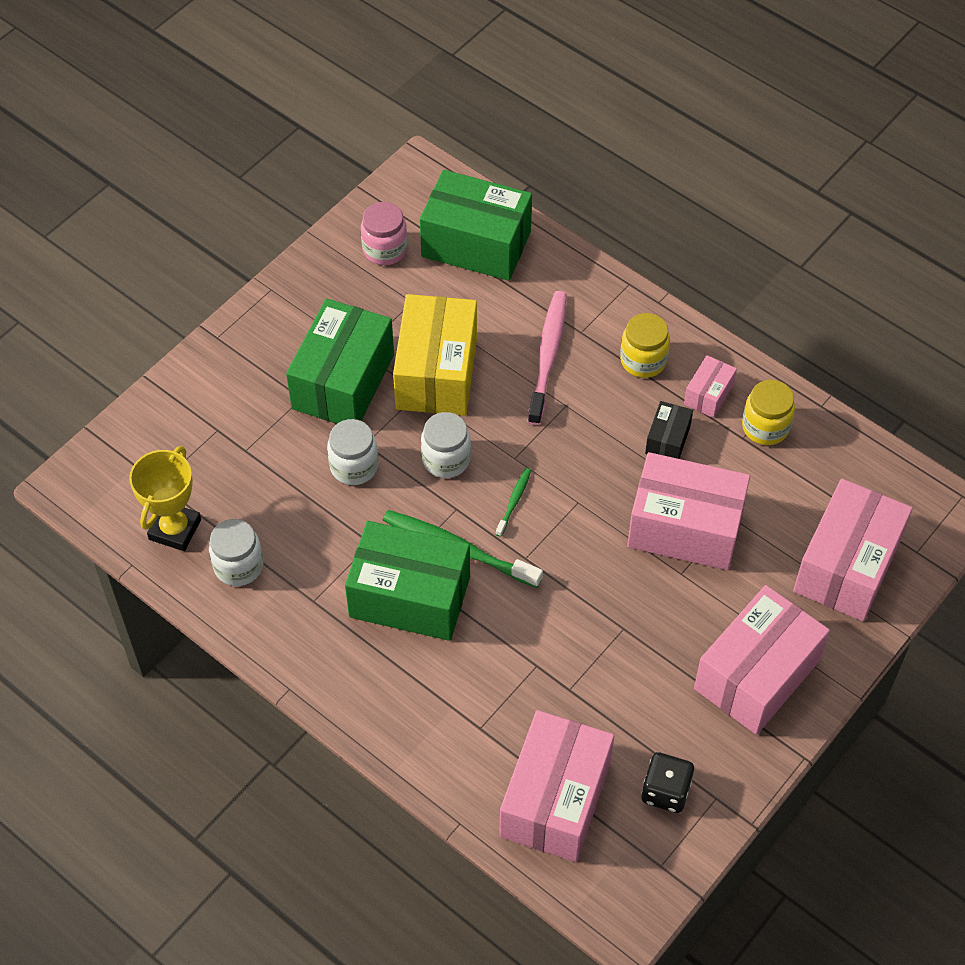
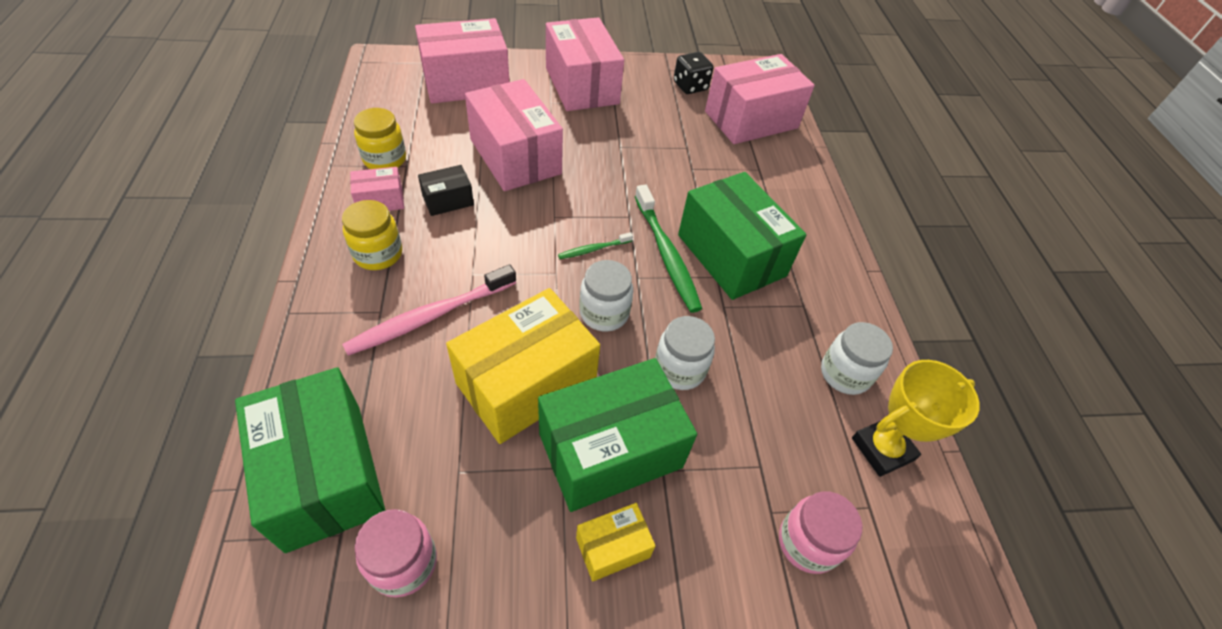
camera: 140 degrees left, 5 degrees down
(183, 431) = (807, 543): none -> pink jar
(289, 339) = (613, 547): none -> yellow box
(756, 675) = (582, 85): pink box -> pink box turned 75 degrees clockwise

